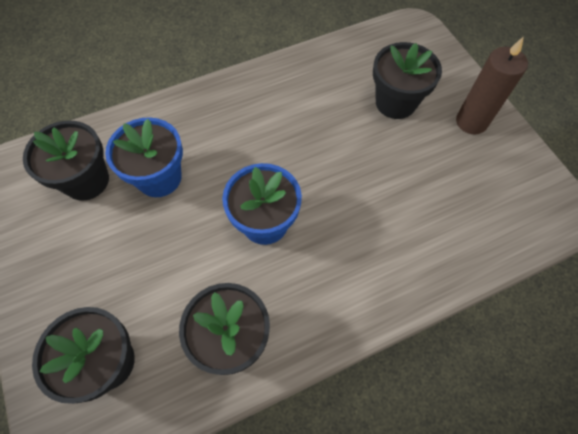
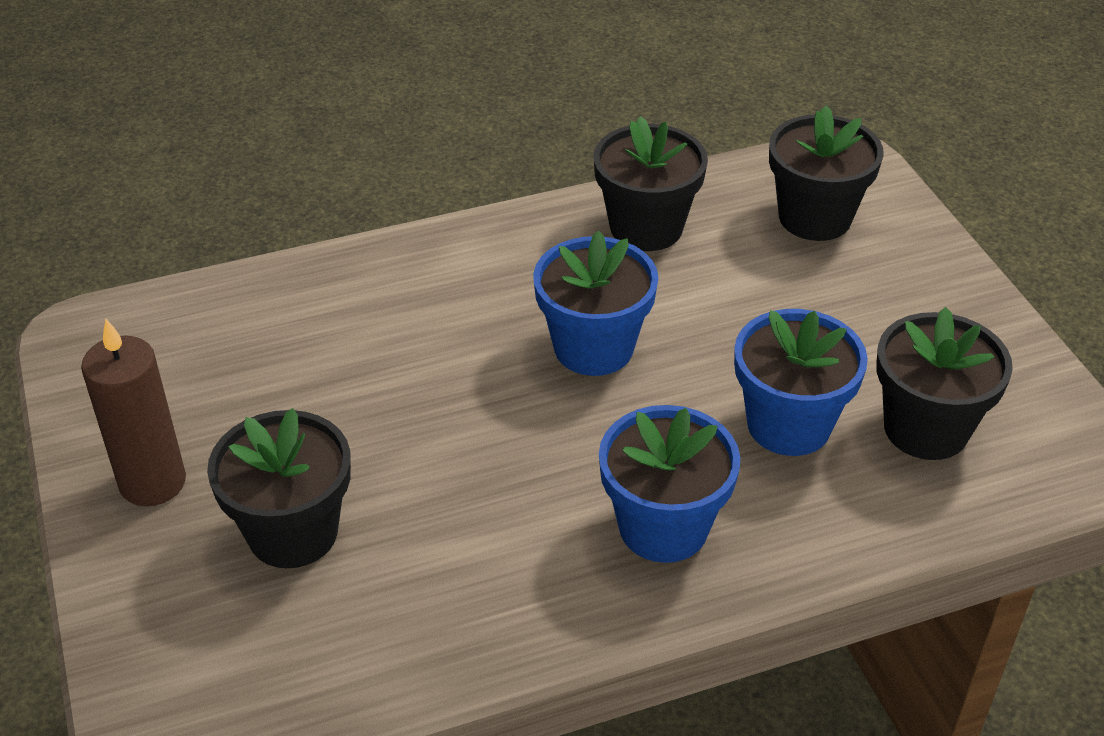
camera: 175 degrees left, 20 degrees down
(227, 117) = (663, 527): none -> blue flower pot

